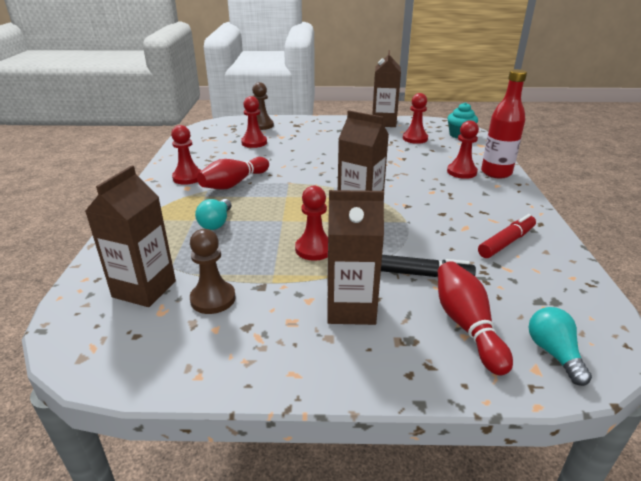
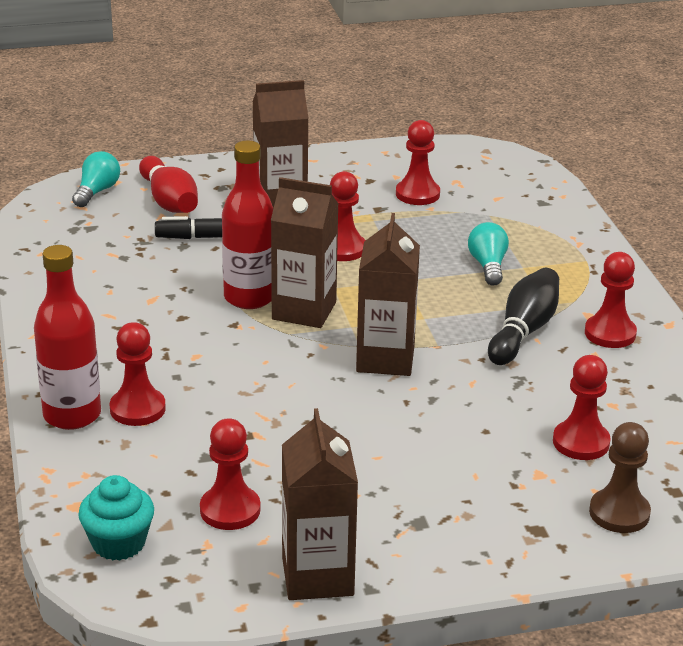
camera: 165 degrees right, 0 degrees up
(144, 289) = (492, 194): brown carton -> brown carton (385, 359)
(213, 299) = (417, 194): brown pawn -> red pawn
(234, 183) = (523, 331): red bowling pin -> black bowling pin
(395, 220) = (249, 298): none -> red bottle
(506, 242) = (102, 284): red marker -> none
(553, 353) = (97, 192): turquoise light bulb -> turquoise light bulb turned 135 degrees counterclockwise

